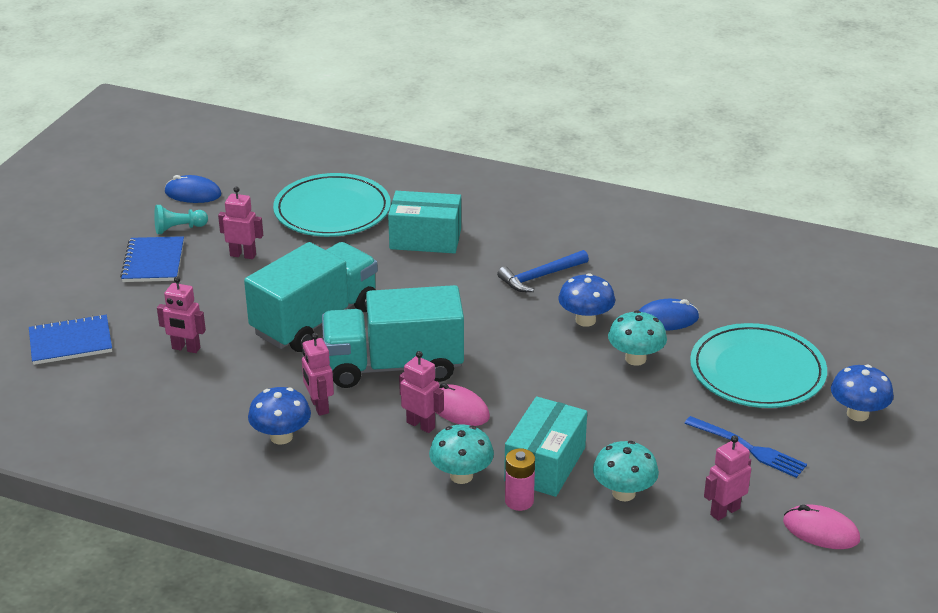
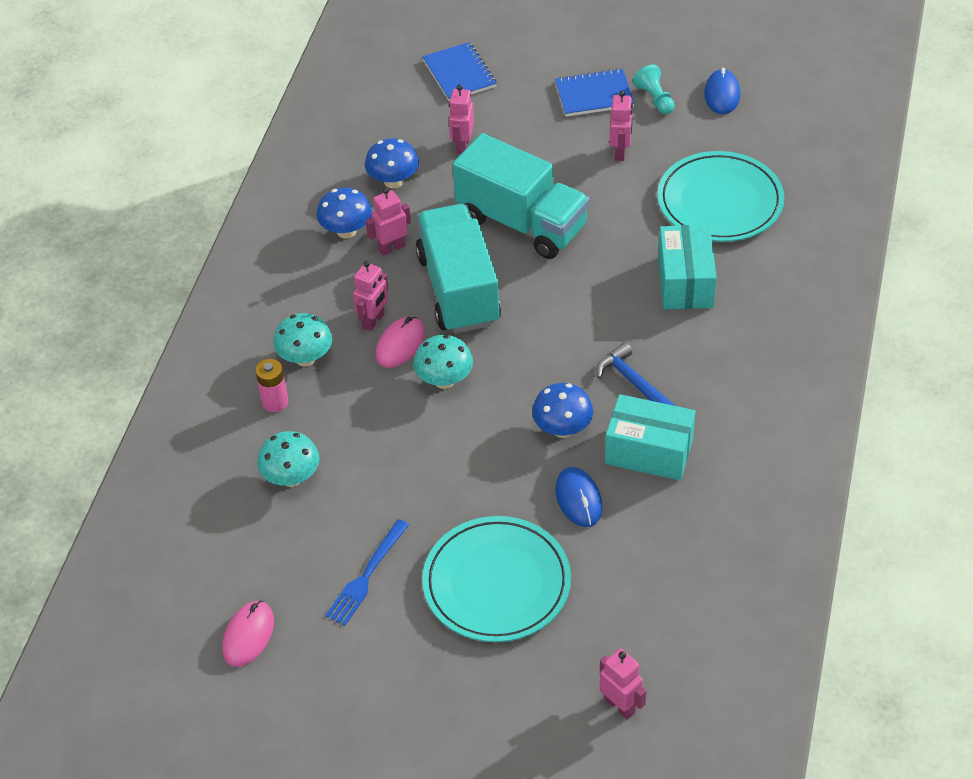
camera: 85 degrees right, 15 degrees up
(545, 464) = (327, 416): turquoise box -> turquoise box (649, 451)
(635, 359) = (501, 475): turquoise mushroom -> turquoise mushroom (444, 380)
(724, 511) = (271, 557): pink robot -> pink robot (620, 706)
(857, 414) = (435, 675): blue mushroom -> blue mushroom (393, 181)

